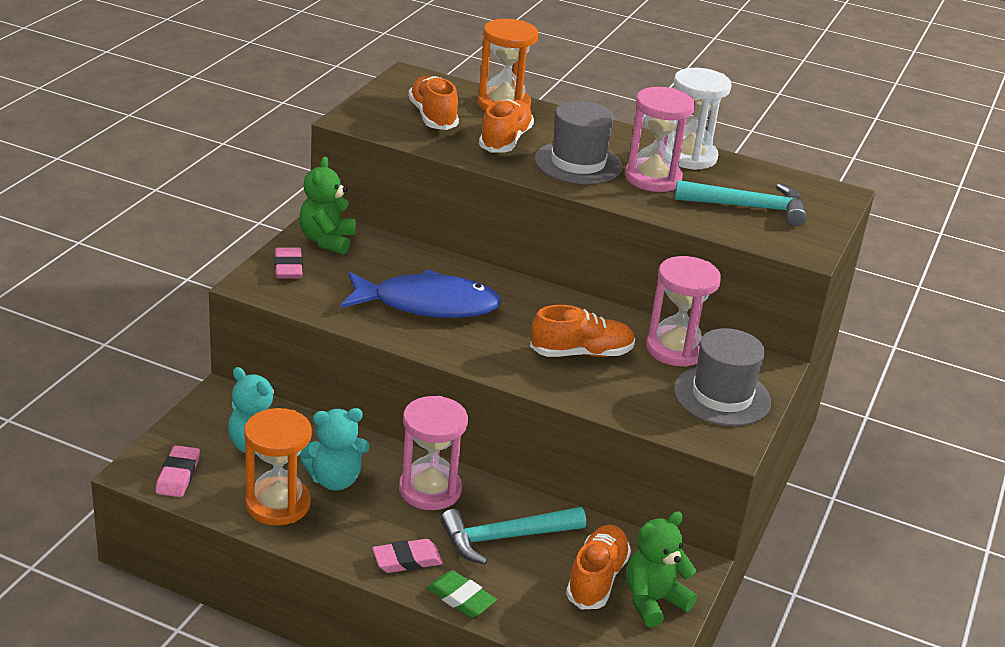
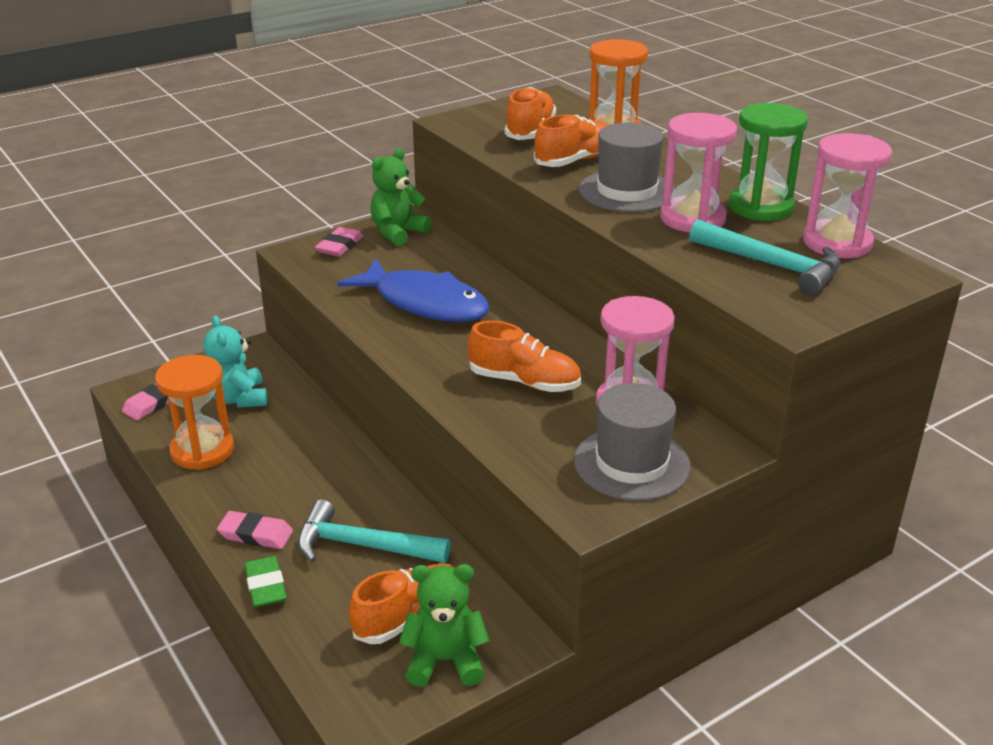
camera: 35 degrees right, 0 degrees up
(334, 480) = (269, 445): turquoise teddy bear -> none
(430, 490) = (340, 480): pink hourglass -> pink hourglass (837, 243)
(689, 156) = (760, 207): white hourglass -> green hourglass

